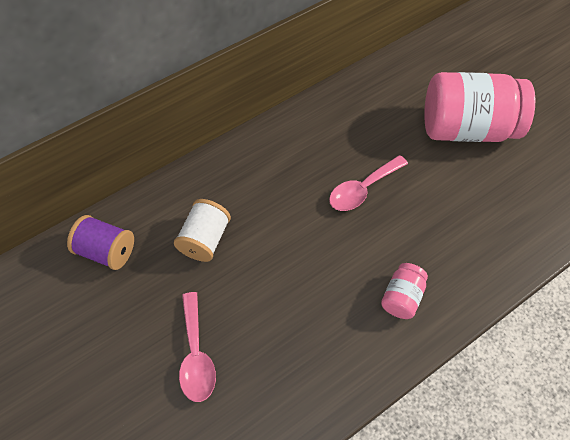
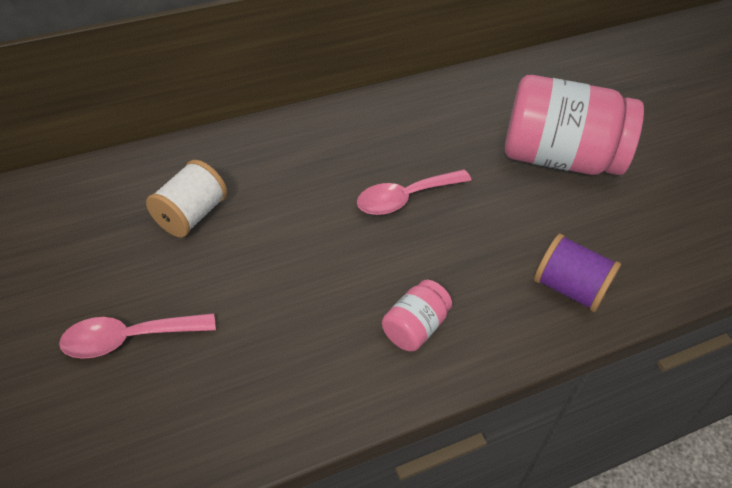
camera: 10 degrees right, 10 degrees down
(107, 251) = (71, 205): purple spool -> purple spool (569, 288)
(196, 355) = (129, 339): pink spoon -> pink spoon turned 75 degrees clockwise

